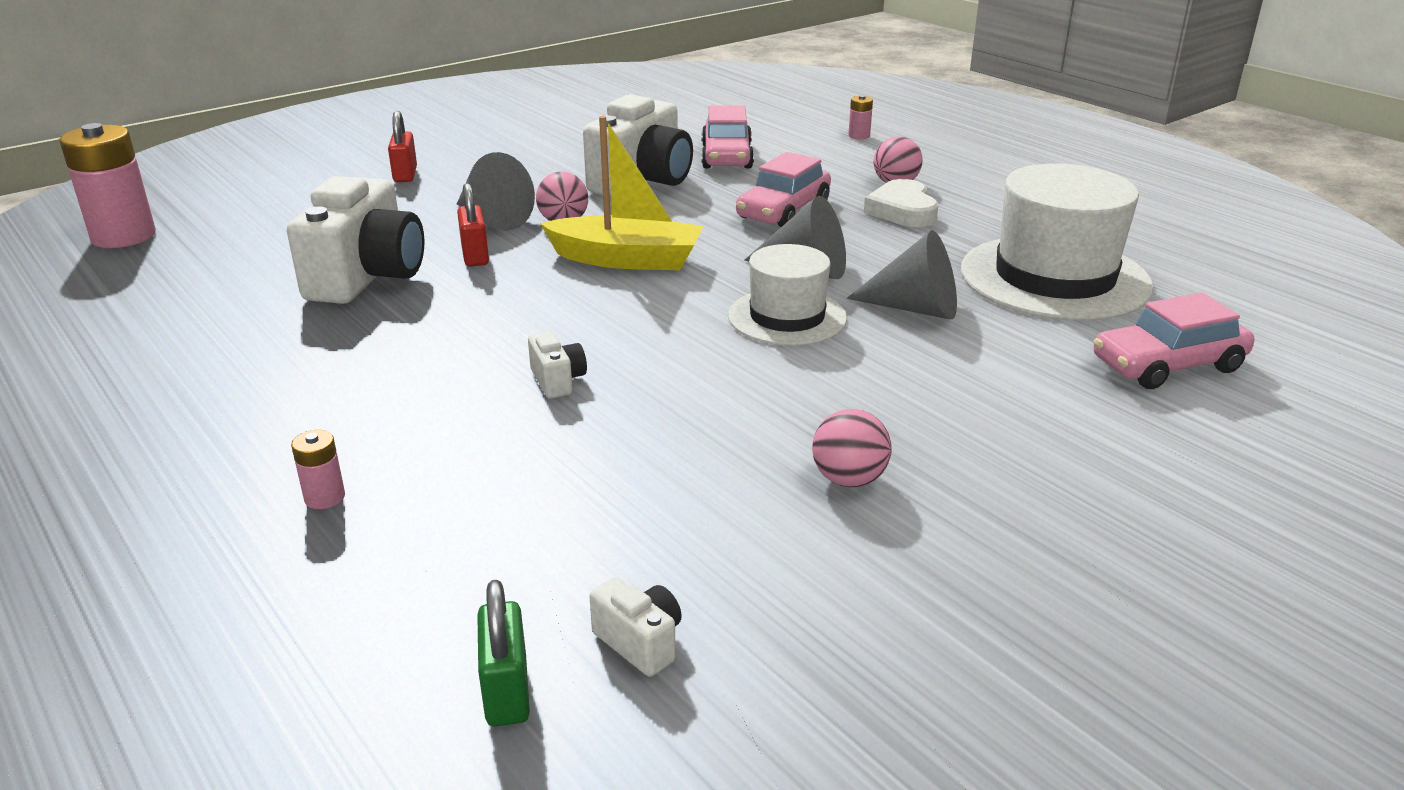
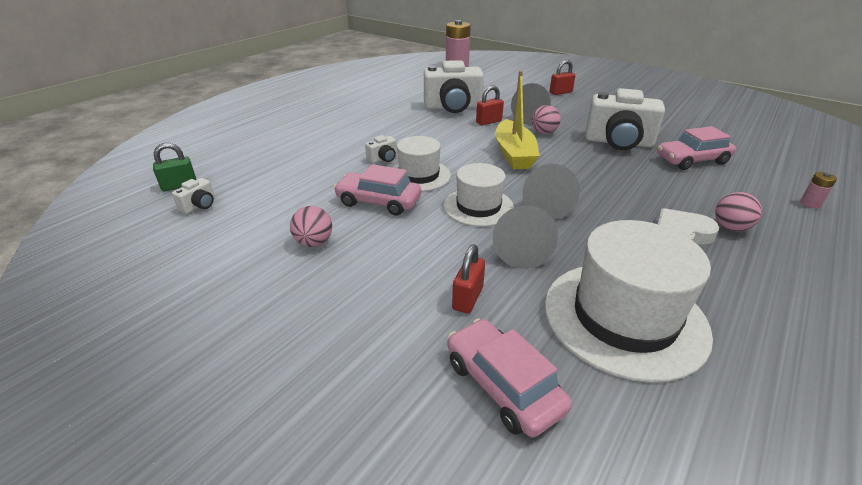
camera: 75 degrees right, 5 degrees up
(324, 497) = (290, 136): pink battery -> none
(653, 352) = (419, 175): none -> white hat
(783, 211) = (626, 189): pink car -> pink car (378, 202)
(1016, 361) = (467, 298): none -> red padlock

